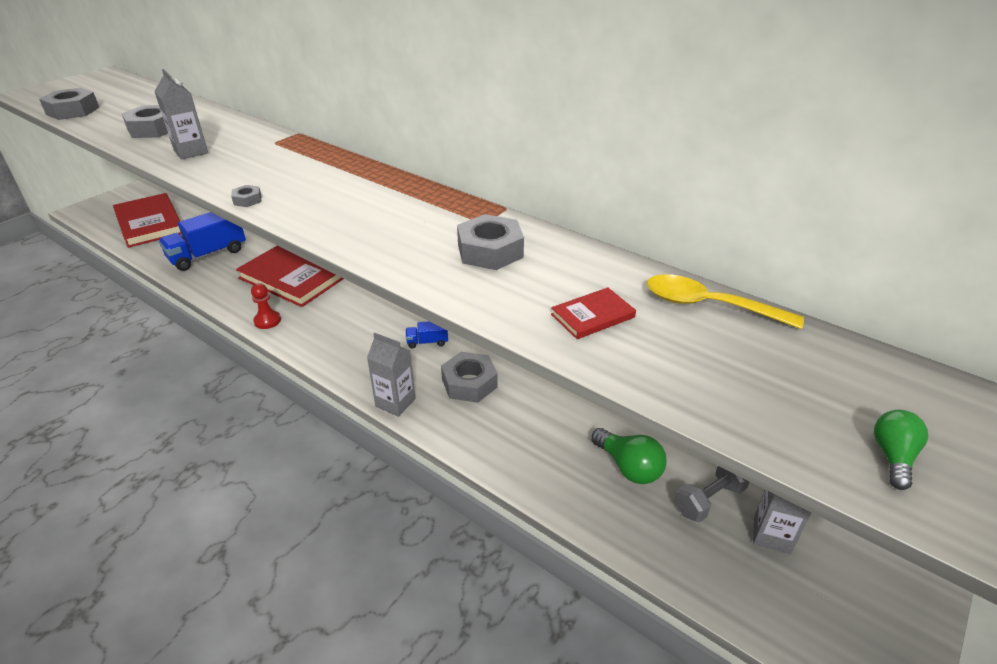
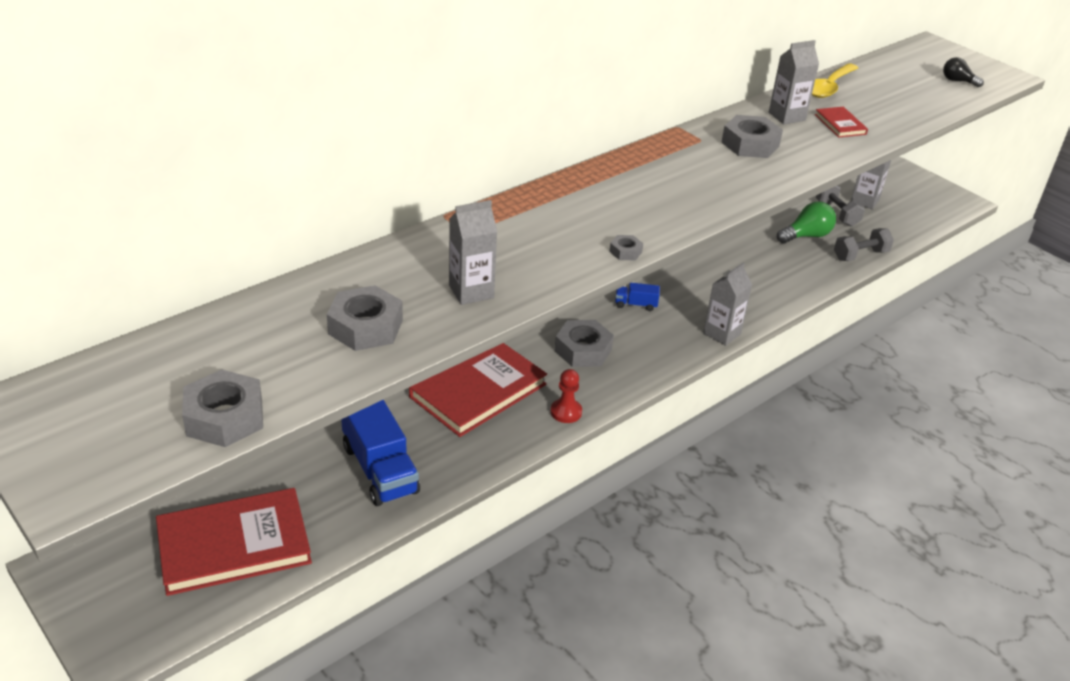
camera: 80 degrees left, 0 degrees up
(427, 342) = (635, 304): blue truck -> blue truck turned 90 degrees clockwise
(469, 383) = (702, 290): grey nut -> grey nut (583, 350)
(584, 273) = (786, 116): none -> grey carton
(613, 528) = (860, 255): none -> grey dumbbell
(892, 457) = (957, 81): green light bulb -> black light bulb

